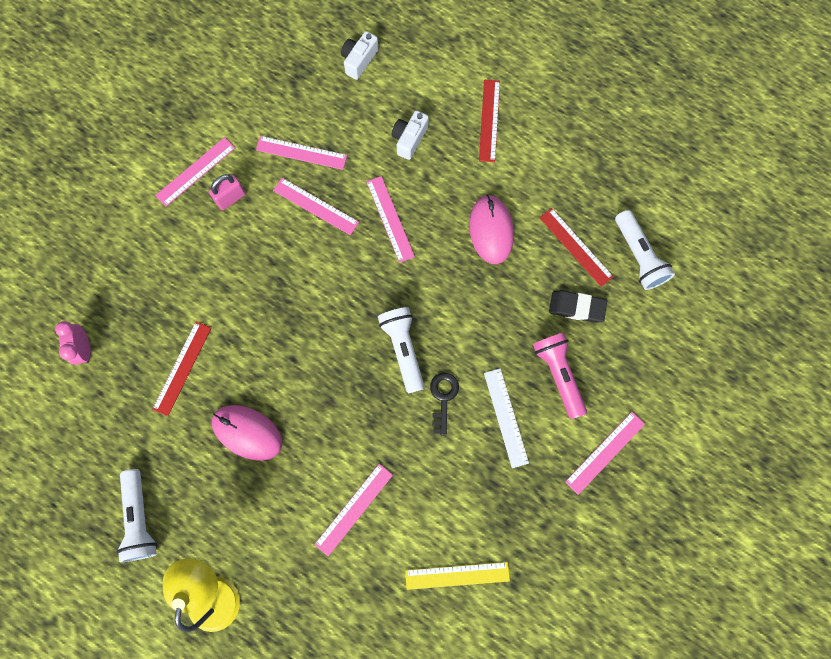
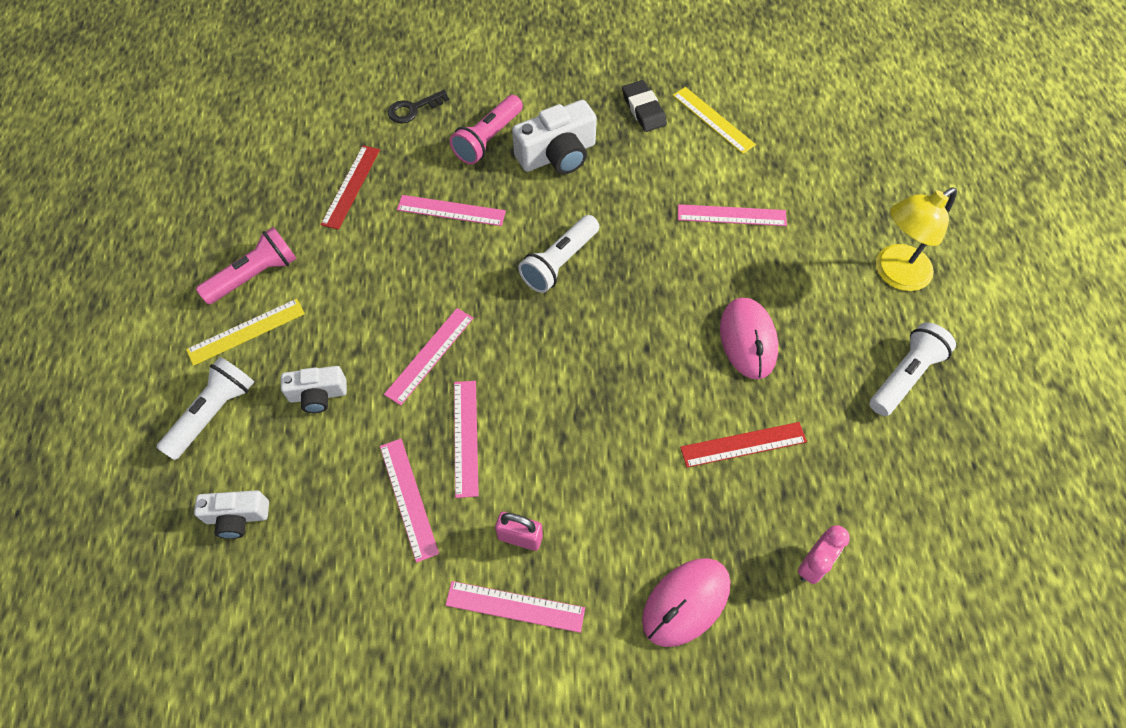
camera: 125 degrees left, 15 degrees down
(443, 398) = (579, 207): black key -> black key (413, 109)
(489, 120) = (246, 331): red ruler -> yellow ruler
(491, 230) = (380, 260): pink mouse -> pink mouse (686, 602)
(506, 417) = (557, 155): white ruler -> white camera
(534, 145) = (254, 275): none -> pink flashlight
(576, 307) = (414, 157): black eraser -> black eraser (643, 109)
(605, 452) = (531, 79): pink ruler -> pink ruler (451, 210)
(638, 256) = (328, 138): white flashlight -> white flashlight (213, 413)

